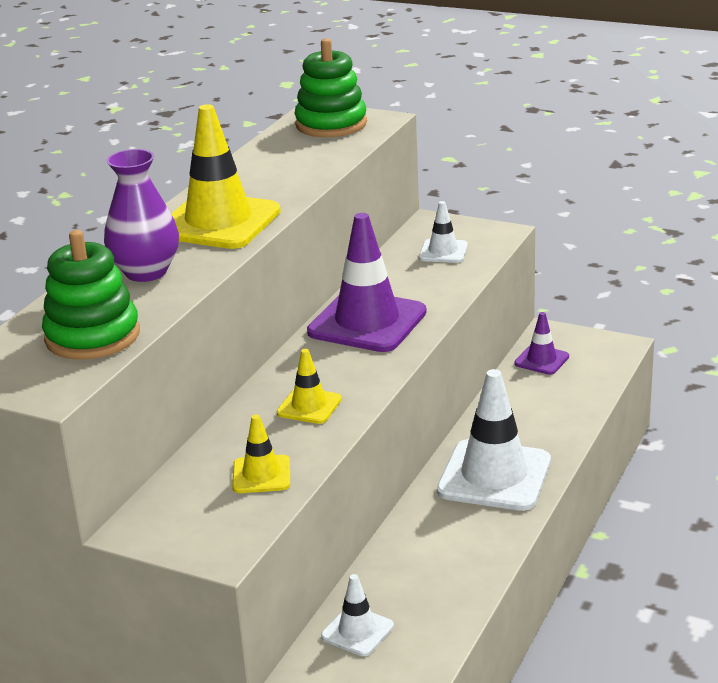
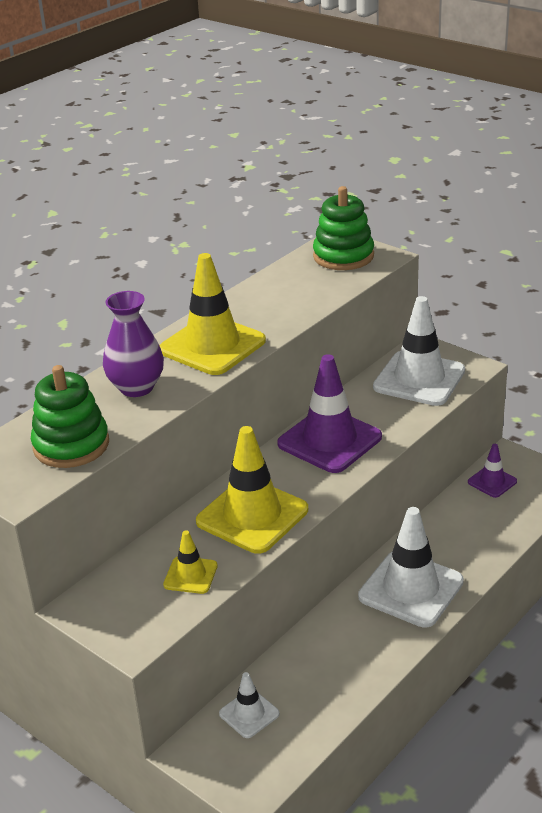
camera: 15 degrees right, 5 degrees up
(309, 406) = (252, 516): yellow traffic cone -> yellow traffic cone, size x1.99
(443, 251) = (419, 379): white traffic cone -> white traffic cone, size x1.99

